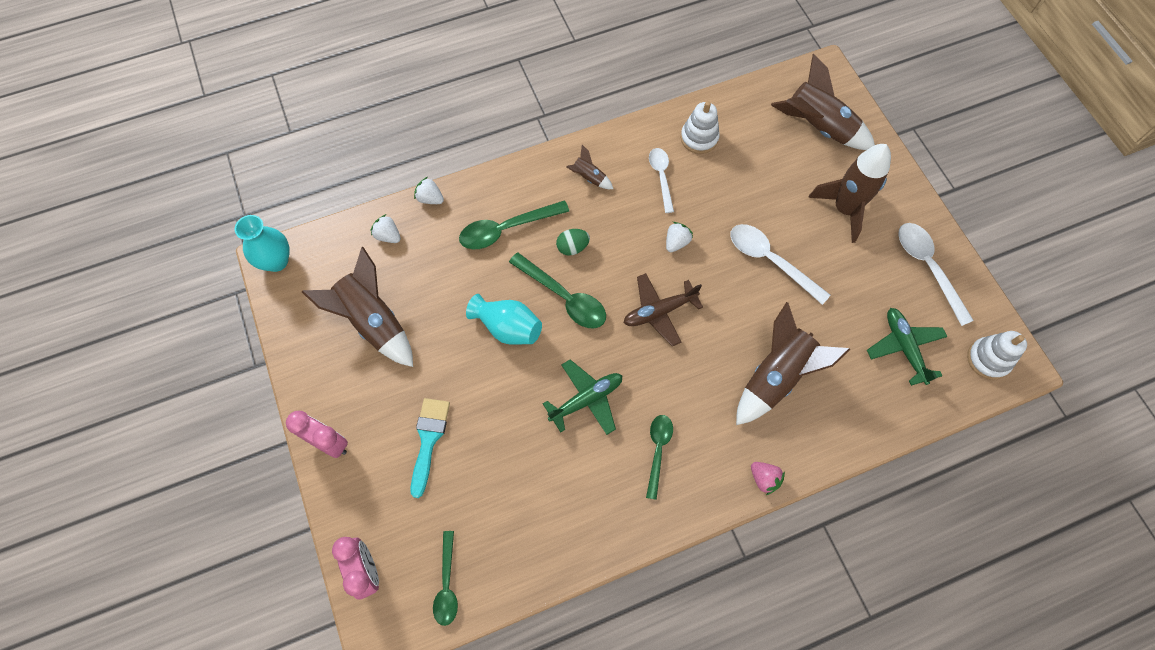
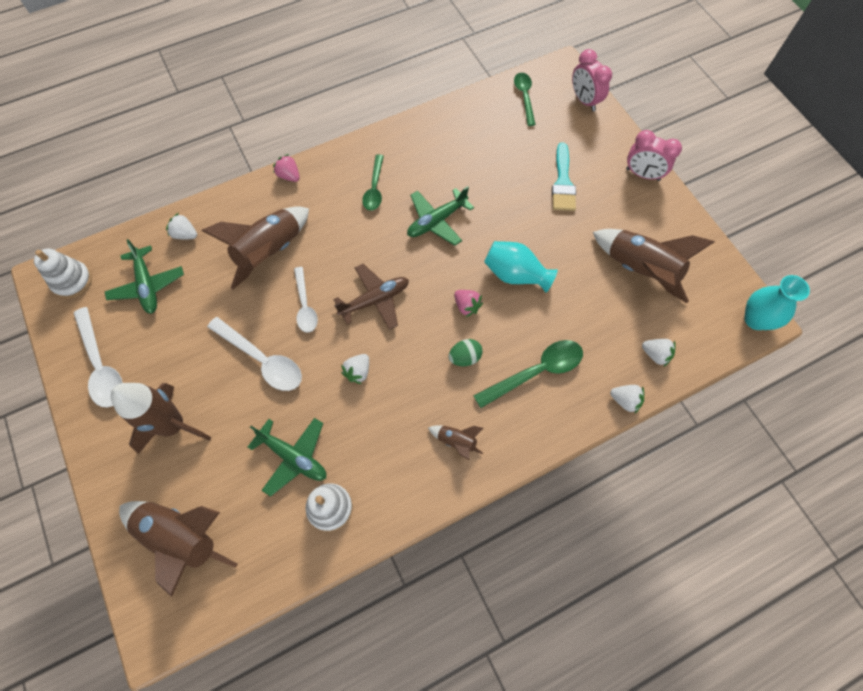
camera: 175 degrees right, 0 degrees up
(564, 297) = (467, 306): green spoon -> pink strawberry
(661, 177) = (375, 450): white spoon -> white spoon (305, 306)
(732, 176) = (293, 457): none -> green plane
(876, 407) = (185, 234): none -> white strawberry

